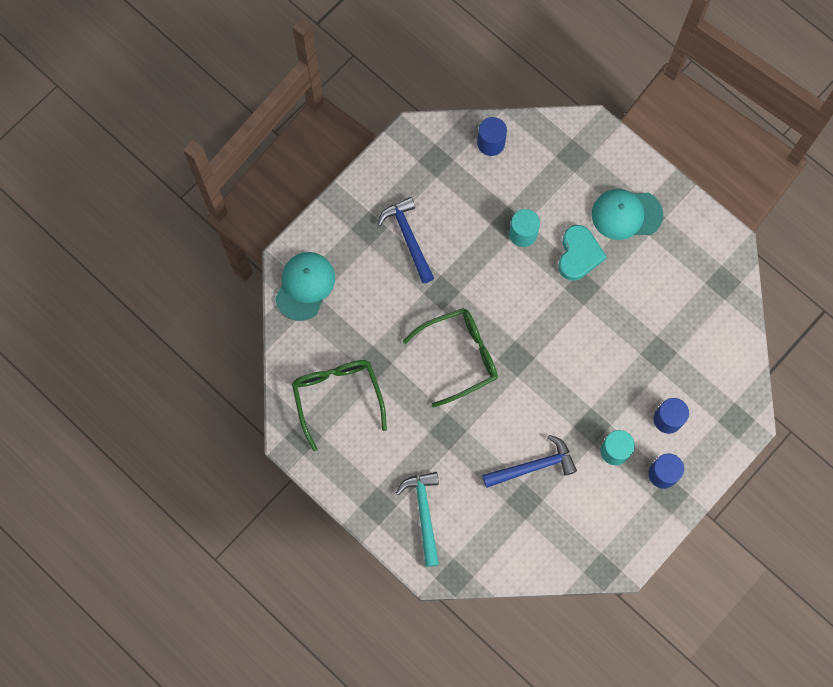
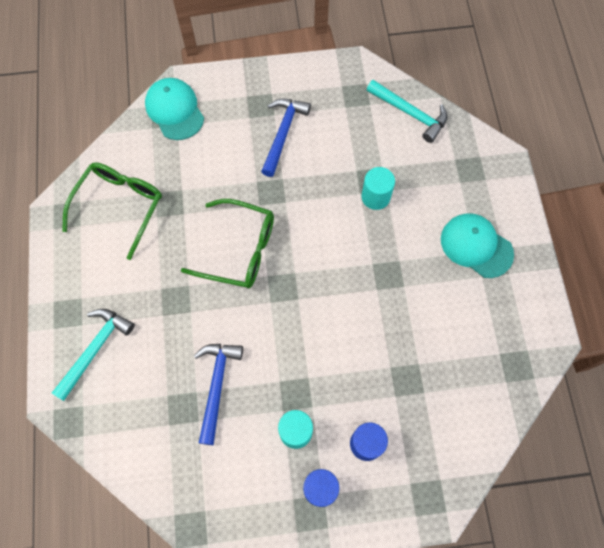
camera: 40 degrees right, 5 degrees down
(305, 286) = (174, 110): turquoise cap -> turquoise cap turned 90 degrees counterclockwise
(491, 143) = (410, 113): blue cylinder -> turquoise hammer
(533, 466) = (216, 386): blue hammer -> blue hammer turned 105 degrees counterclockwise
(578, 255) = (407, 247): turquoise heart -> none

